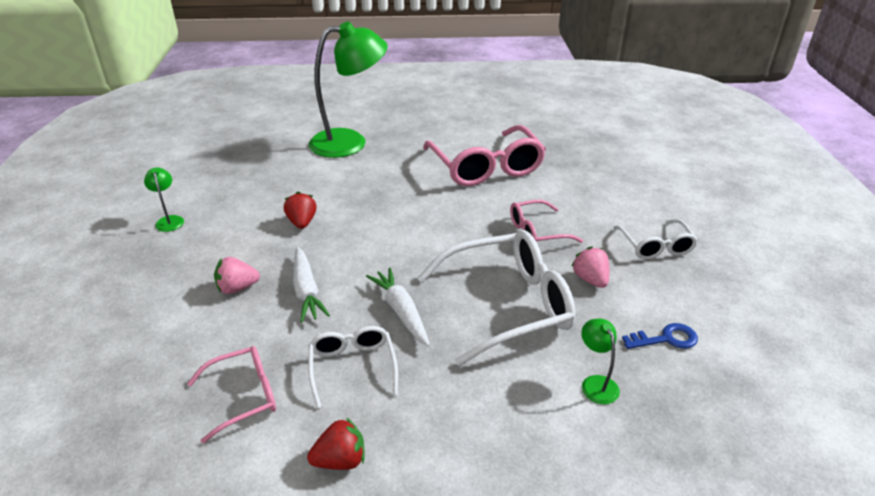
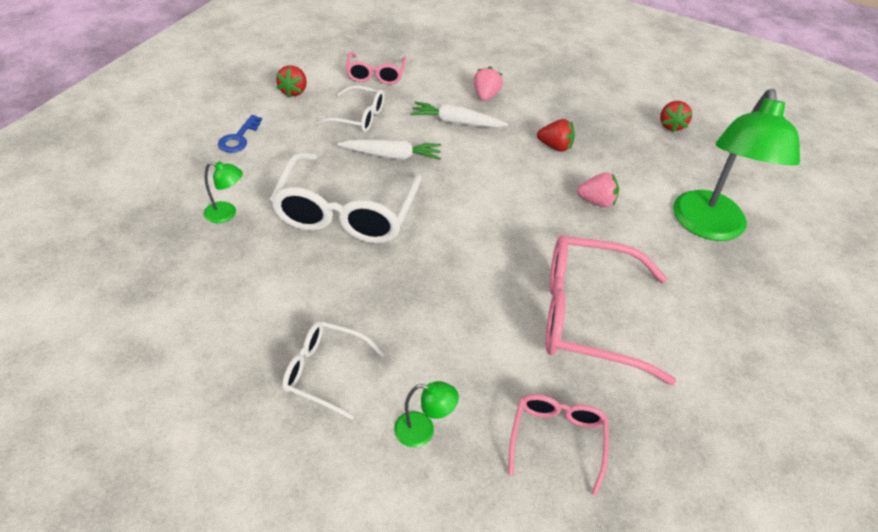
camera: 115 degrees right, 10 degrees up
(169, 220) = (603, 87): green lamp -> green lamp (423, 431)
(221, 175) = (671, 125): none -> red strawberry
(537, 232) = (428, 287): pink glasses -> pink glasses (557, 440)
(590, 279) = (327, 282): pink strawberry -> pink strawberry (596, 201)
(665, 339) = (217, 282): blue key -> blue key (239, 138)

